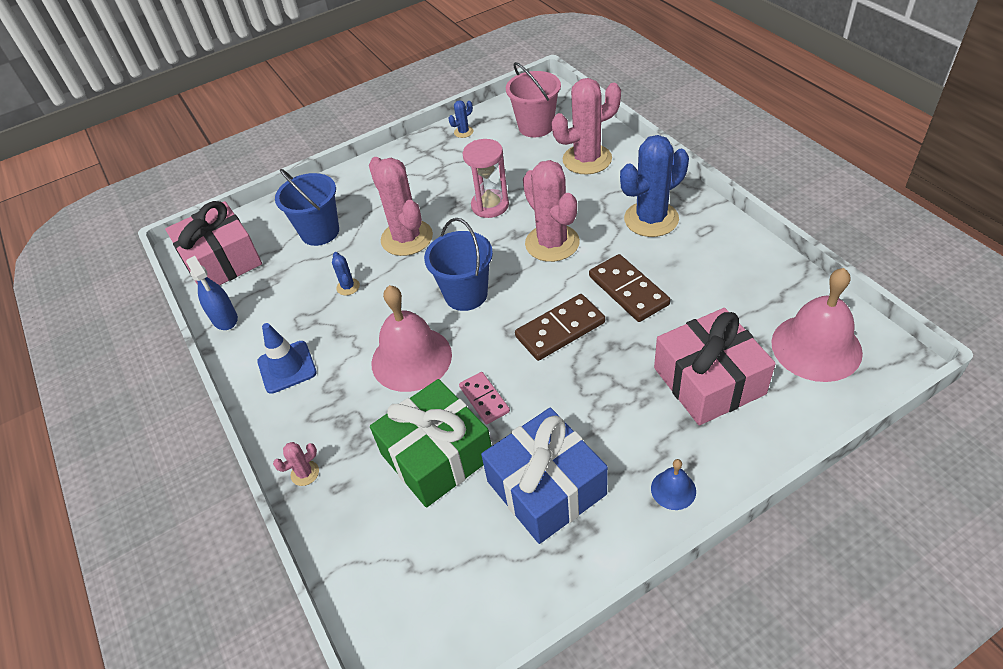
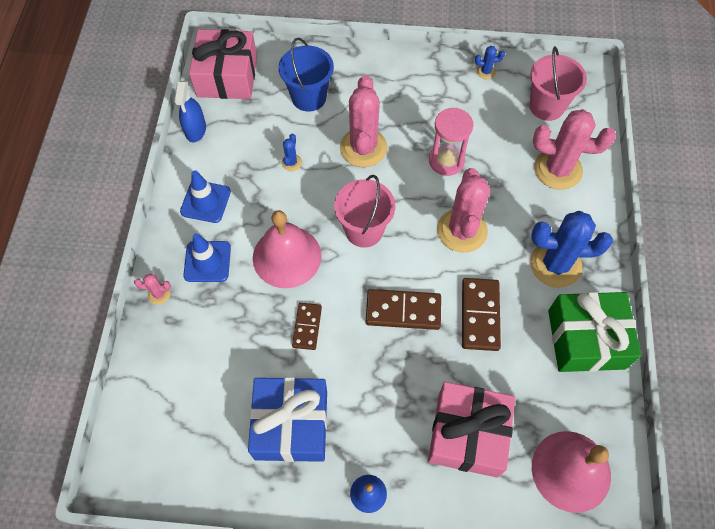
camera: 30 degrees right, 15 degrees up
(333, 413) = (207, 261): none -> blue traffic cone
(437, 455) = (244, 345): green gift -> green gift (586, 339)
(466, 294) = (364, 230): blue bucket -> pink bucket
(484, 399) = (307, 327): pink domino -> brown domino

